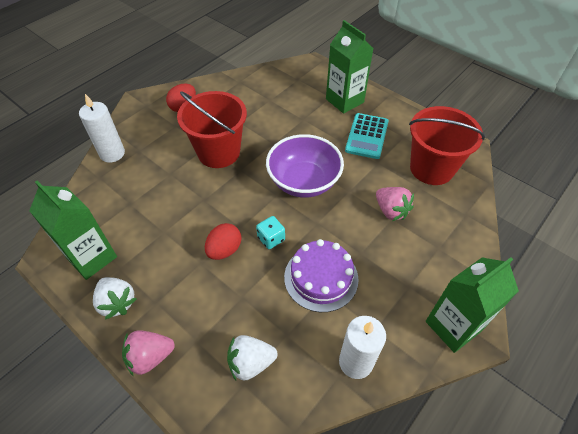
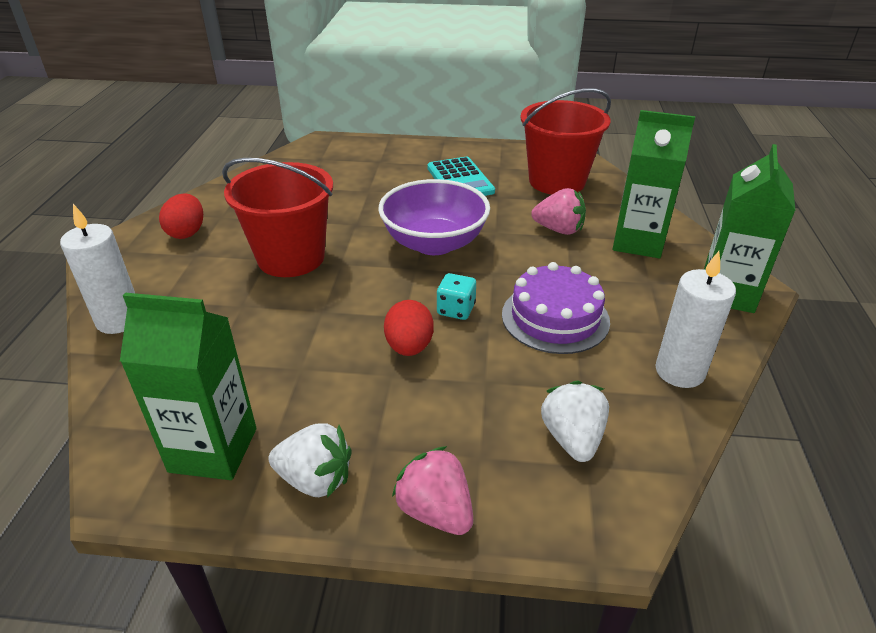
camera: 35 degrees left, 15 degrees down
(150, 357) = (435, 511): pink strawberry -> pink strawberry turned 105 degrees clockwise
(251, 363) = (572, 438): white strawberry -> white strawberry turned 135 degrees clockwise
(344, 101) = (400, 159): green carton -> green carton (638, 242)

